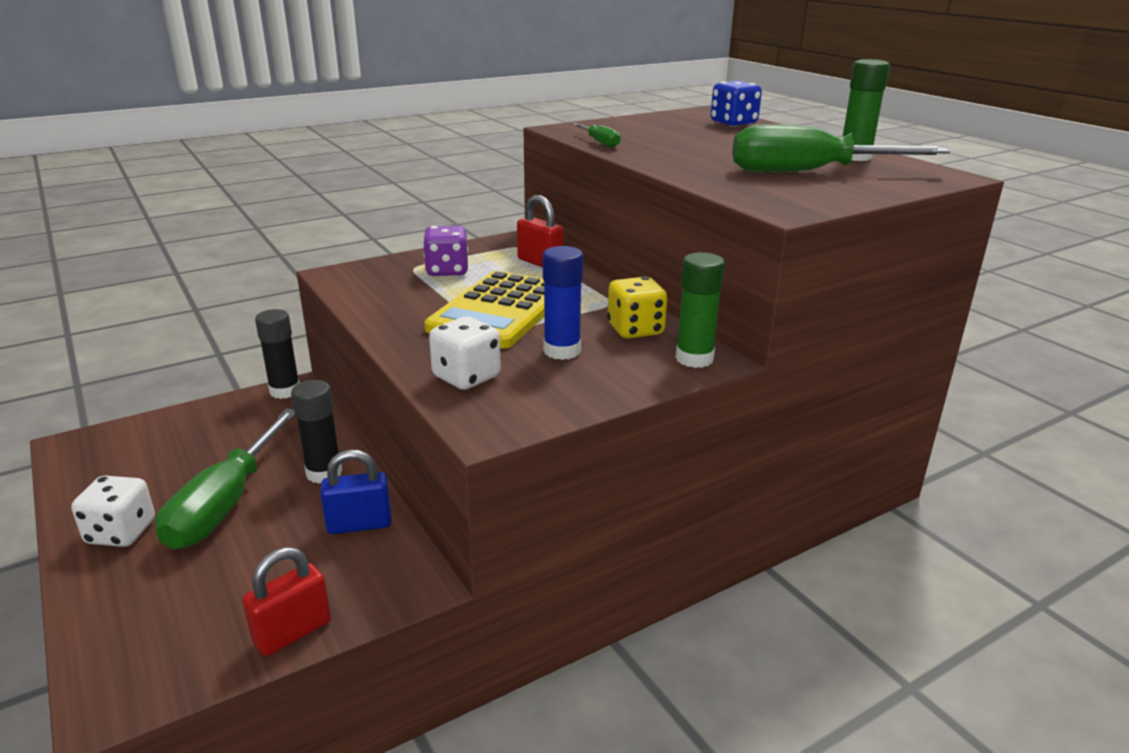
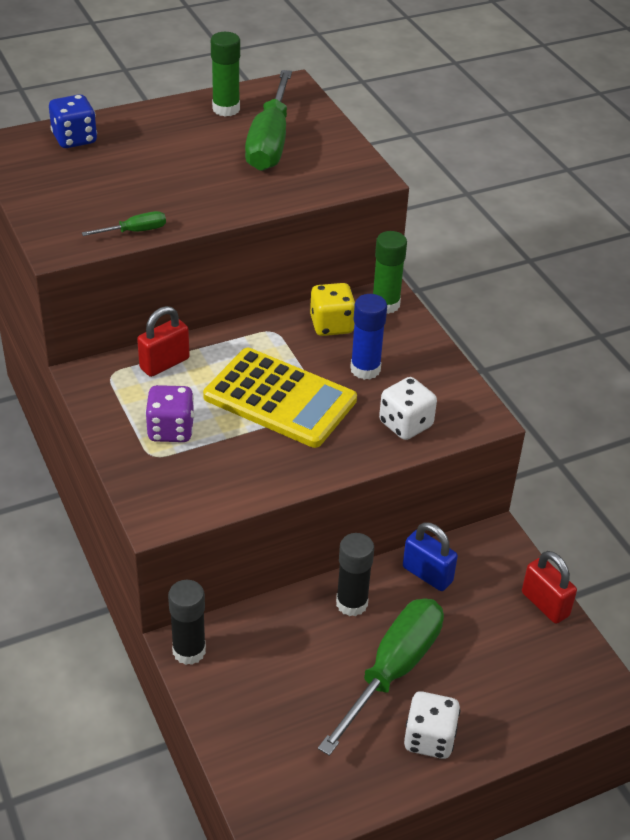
camera: 85 degrees left, 15 degrees up
(225, 504) = (394, 669): green screwdriver -> green screwdriver turned 75 degrees counterclockwise
(359, 524) = (427, 574): blue padlock -> blue padlock turned 45 degrees counterclockwise

